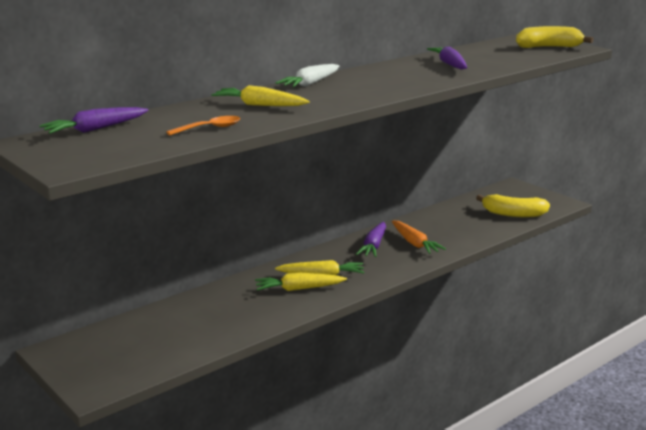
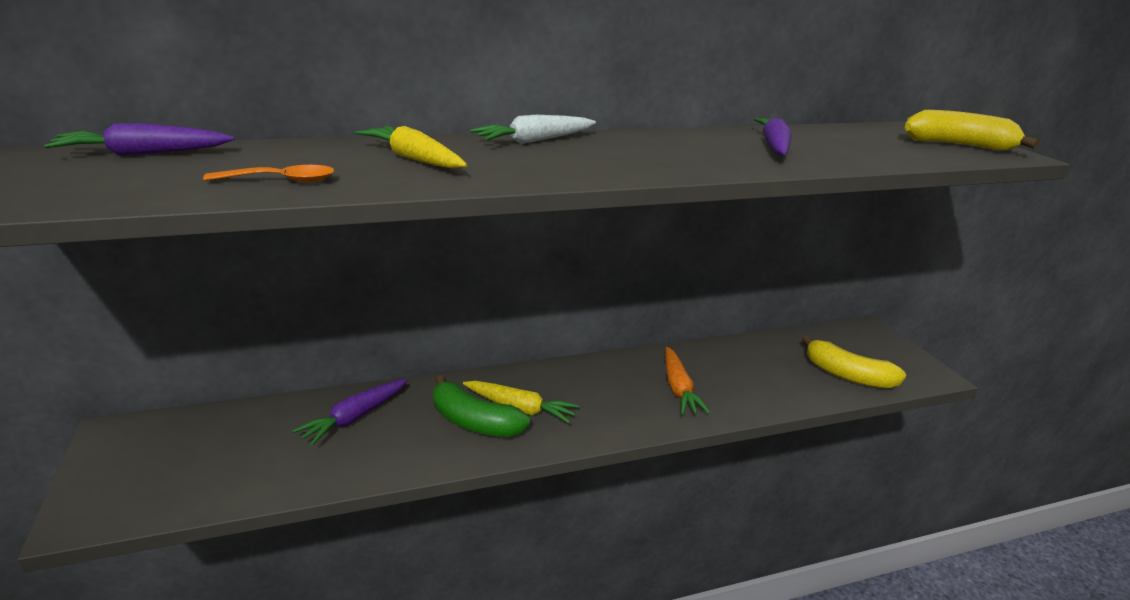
camera: 20 degrees right, 5 degrees up
(298, 289) = (474, 422): yellow carrot -> green banana
(373, 246) = (621, 378): purple carrot -> purple carrot (354, 418)

